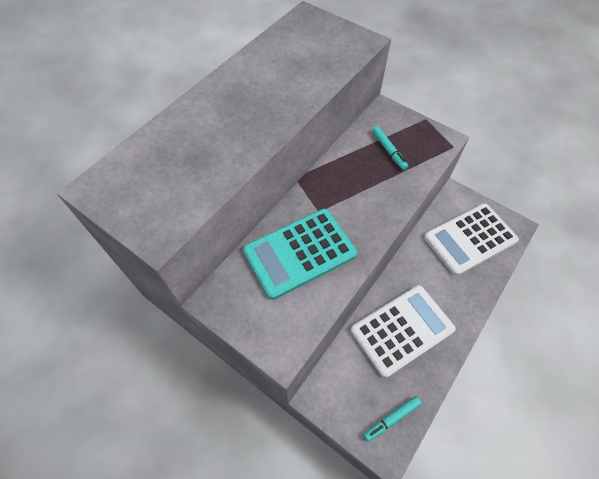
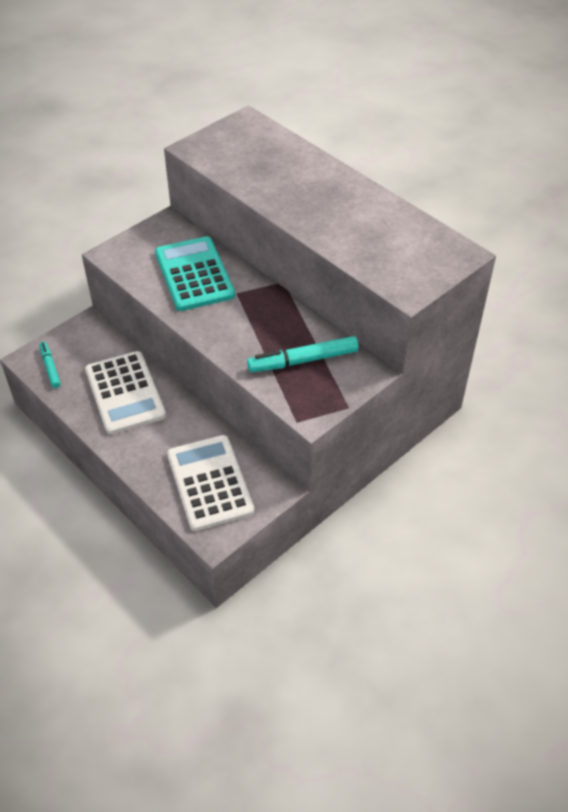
camera: 100 degrees right, 10 degrees down
(389, 150) = (303, 360): turquoise marker -> turquoise marker, size x1.67

